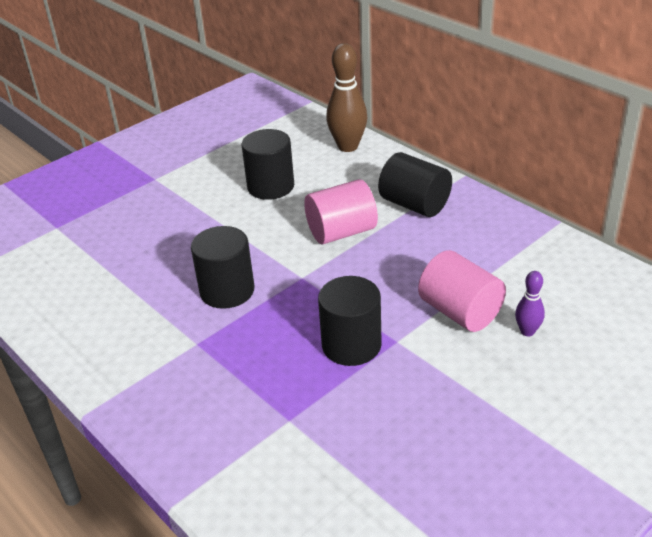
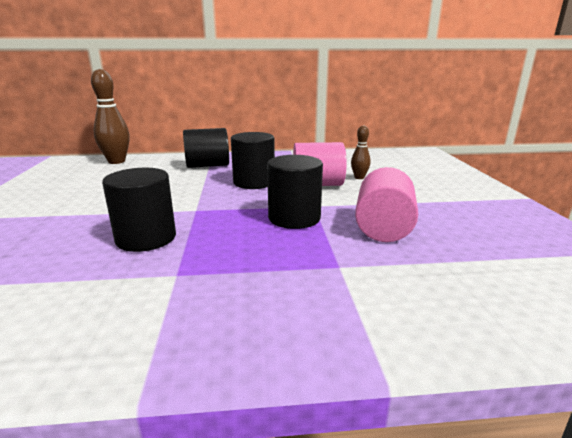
camera: 55 degrees left, 15 degrees down
(270, 186) = (85, 188): black cylinder -> black cylinder (254, 182)
(341, 232) = (183, 186): pink cylinder -> pink cylinder (383, 228)
(527, 331) = (359, 177): purple bowling pin -> brown bowling pin

